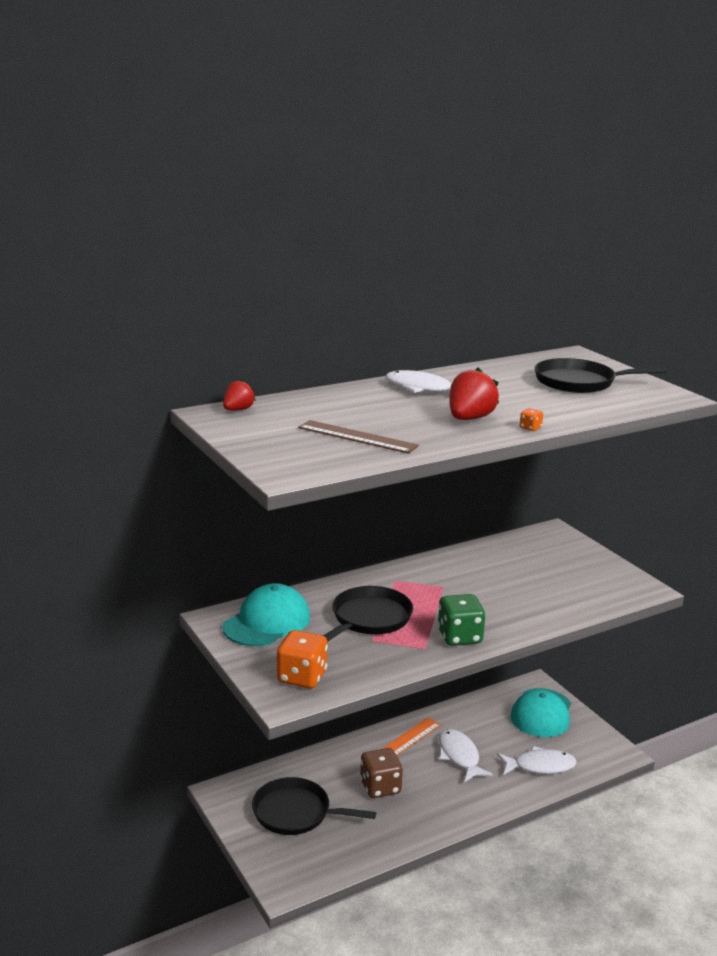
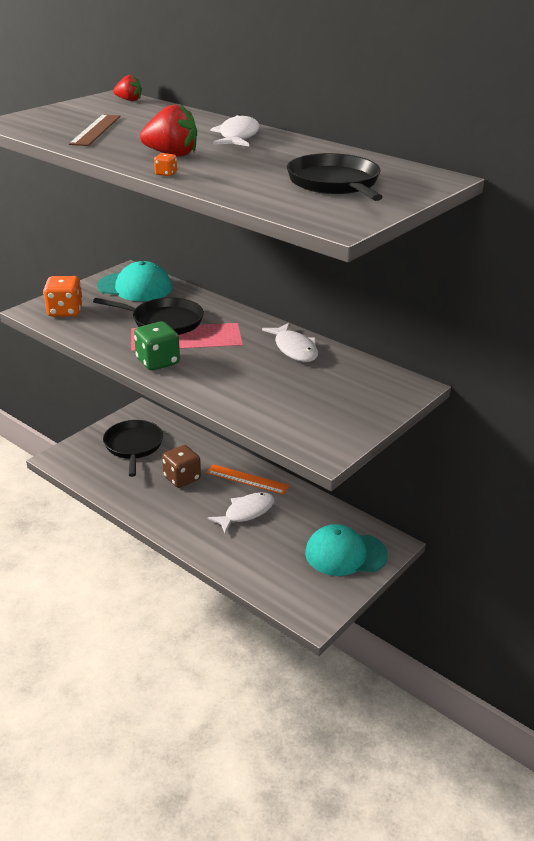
camera: 70 degrees right, 10 degrees up
(540, 766) = (260, 564): white fish -> white fish (294, 349)

